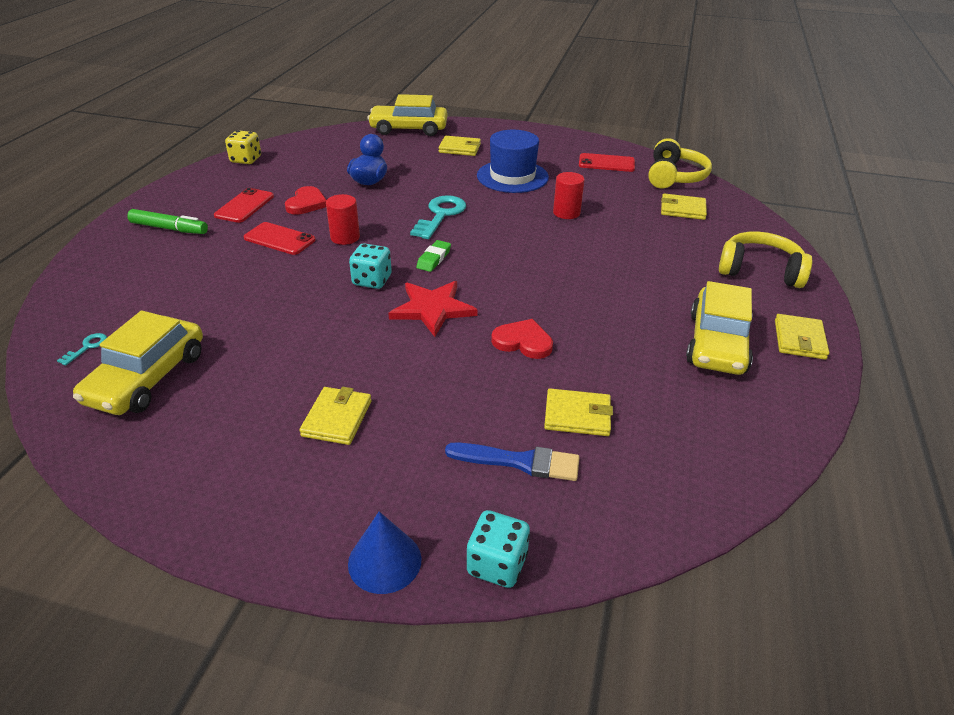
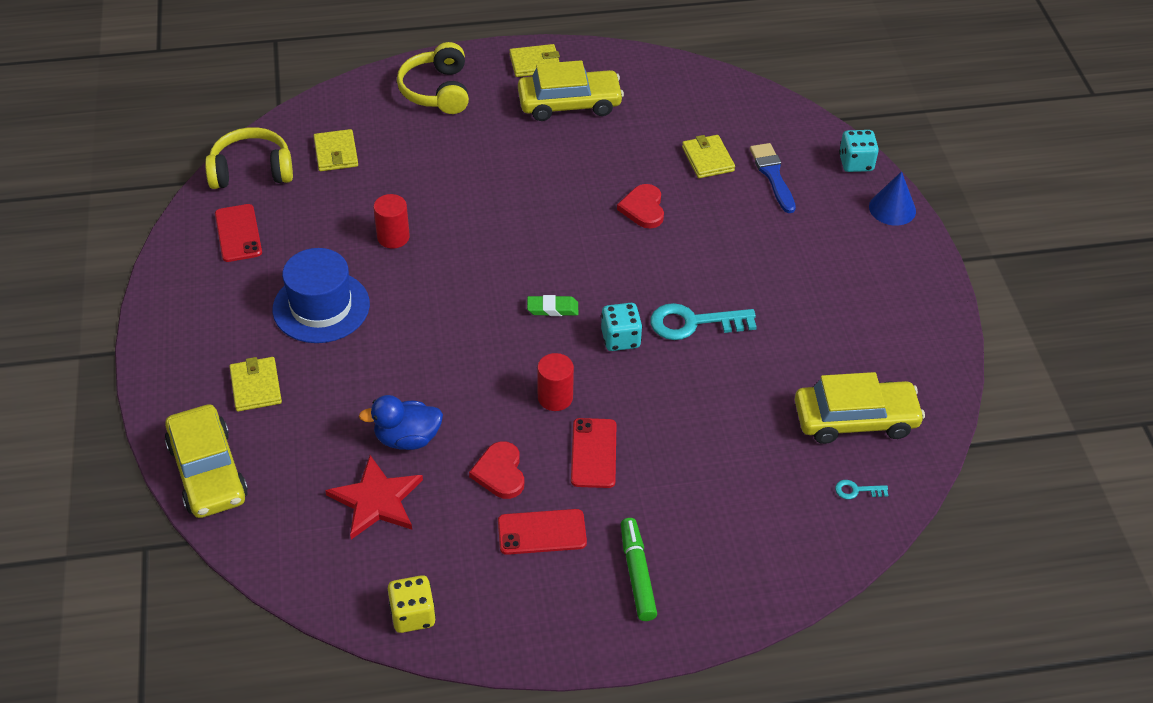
camera: 115 degrees left, 10 degrees up
(306, 203) = (500, 472): red heart -> red heart turned 90 degrees counterclockwise
(337, 418) = (806, 280): yellow wallet -> none
(433, 309) = (636, 278): red star -> red star (376, 500)
(440, 215) = (457, 337): turquoise key -> turquoise key (694, 323)

